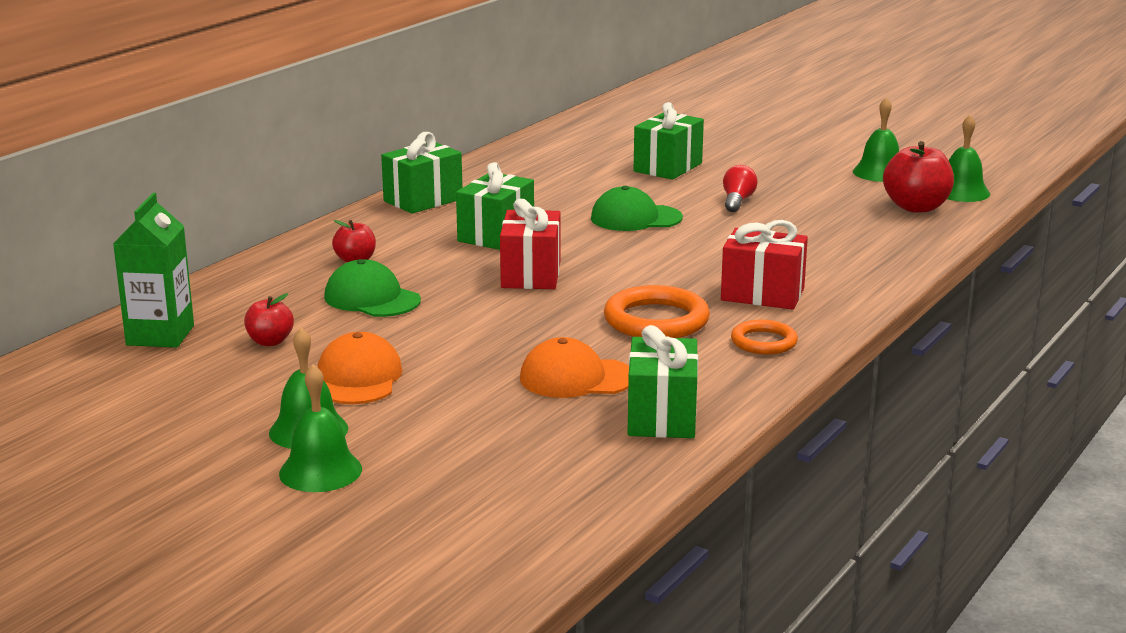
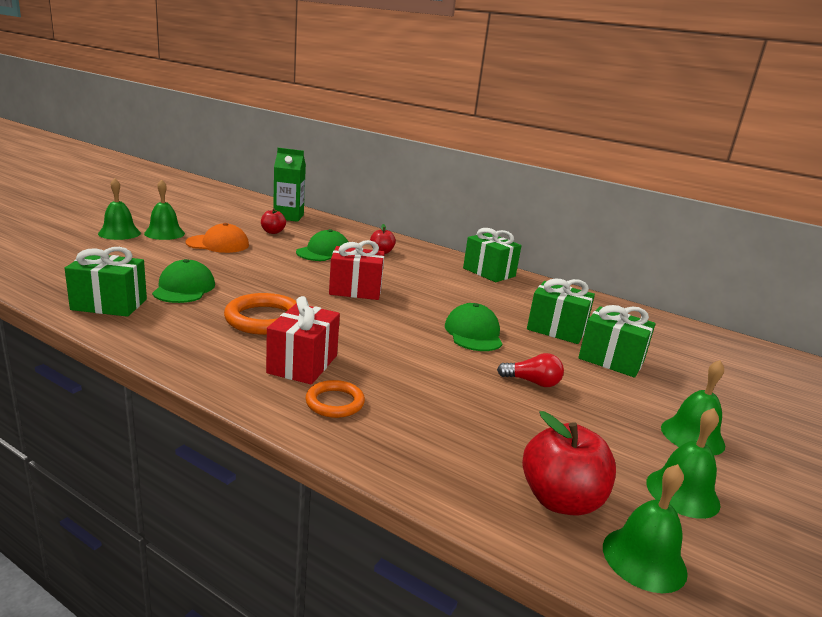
camera: 85 degrees right, 0 degrees up
(496, 235) = (428, 286): green gift -> green gift (556, 330)
(576, 378) = (184, 288): orange cap -> green cap
(763, 342) = (206, 352): orange ring -> orange ring (335, 402)
(796, 158) = (692, 436): none -> green bell

